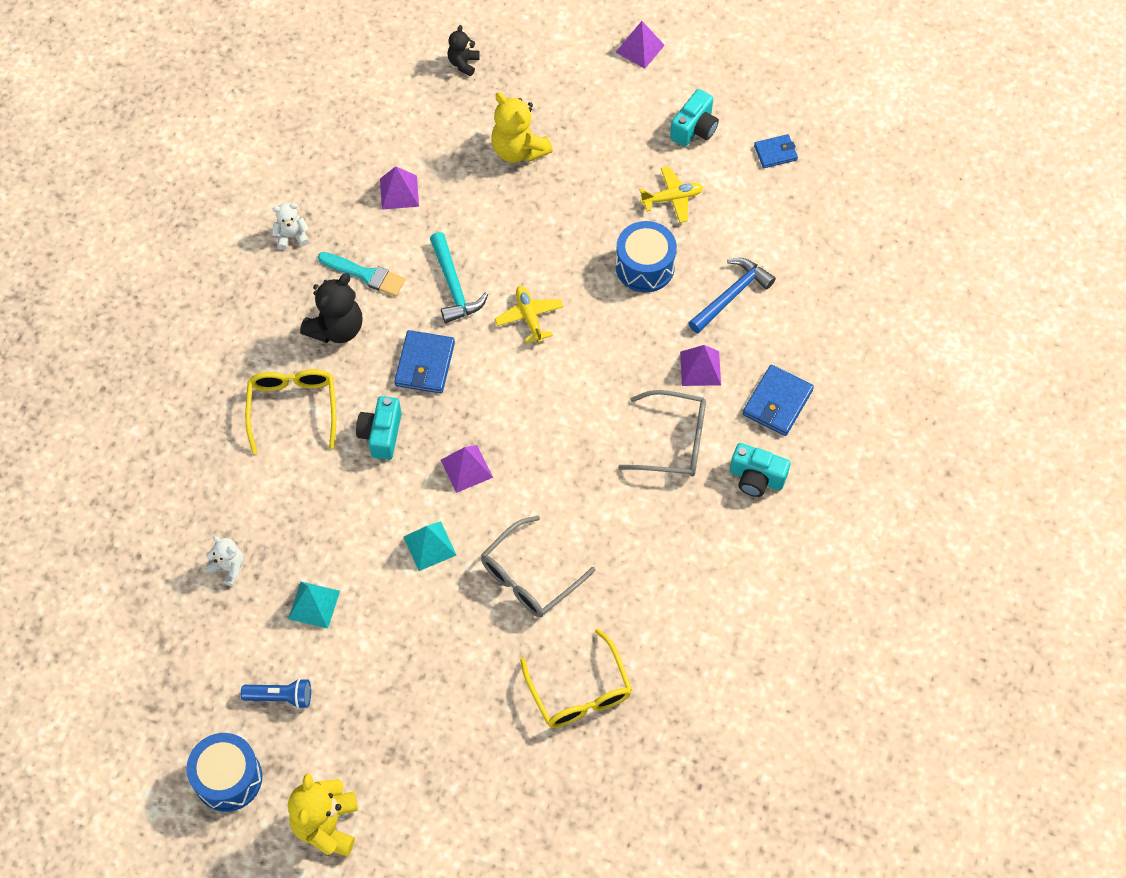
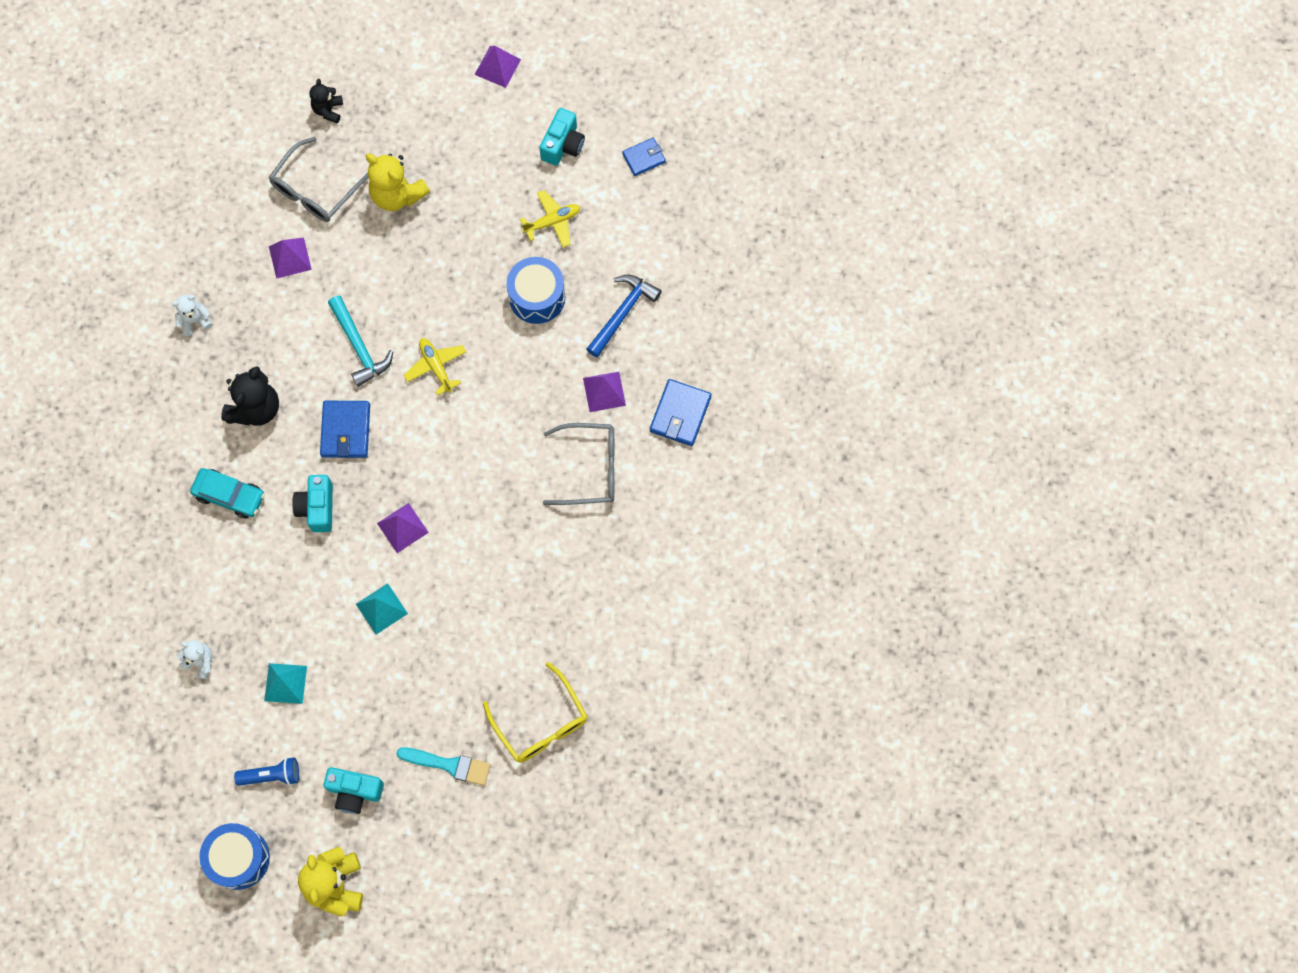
camera: 10 degrees left, 10 degrees up
(293, 408) = (229, 495): yellow glasses -> turquoise car
(365, 275) = (273, 349): turquoise brush -> turquoise brush (449, 765)
(529, 577) = (478, 622): grey glasses -> grey glasses (315, 190)
(756, 478) = (671, 492): turquoise camera -> turquoise camera (355, 791)

